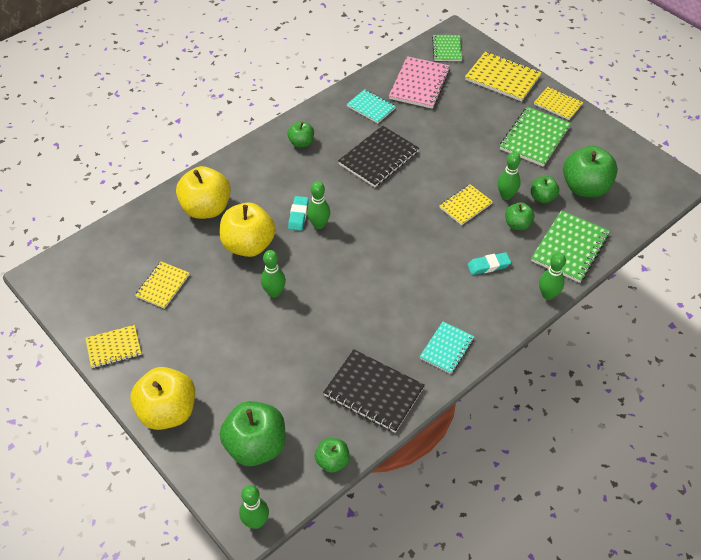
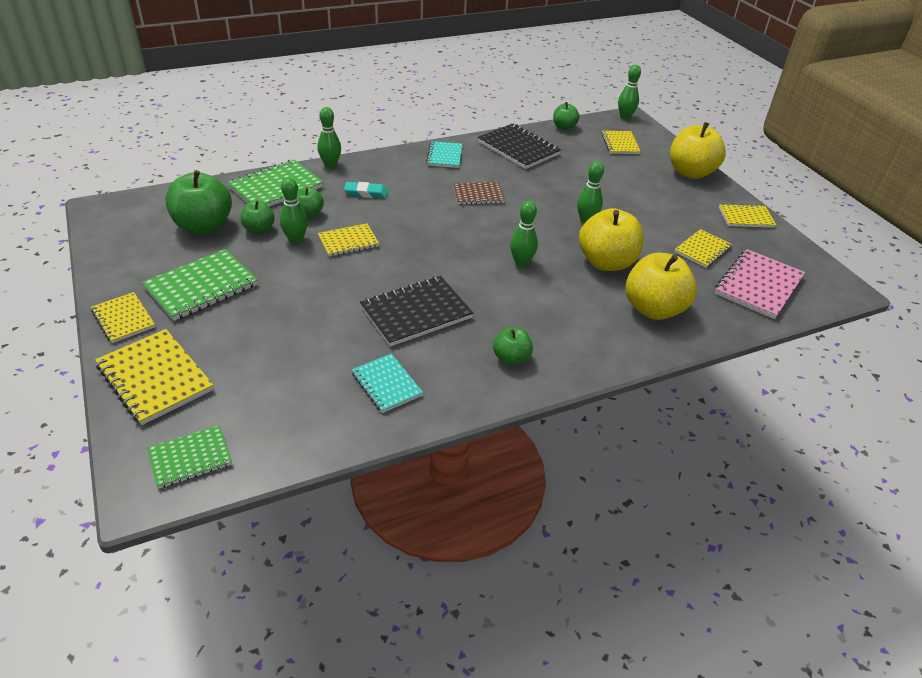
camera: 165 degrees left, 10 degrees down
(256, 446) = (620, 144): green apple -> yellow notebook
(298, 215) = (542, 276): turquoise eraser -> none
(386, 296) = (478, 195): none -> brown notebook
(419, 84) = (288, 403): pink notebook -> pink notebook (758, 285)
(447, 49) = (190, 458): green notebook -> green notebook turned 45 degrees clockwise
(447, 348) = (444, 156): turquoise notebook -> turquoise notebook turned 45 degrees counterclockwise

